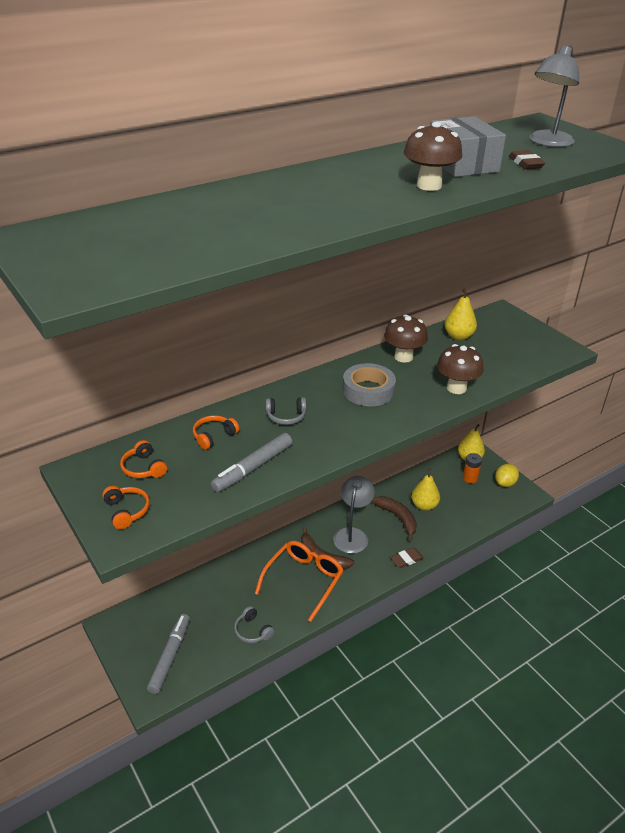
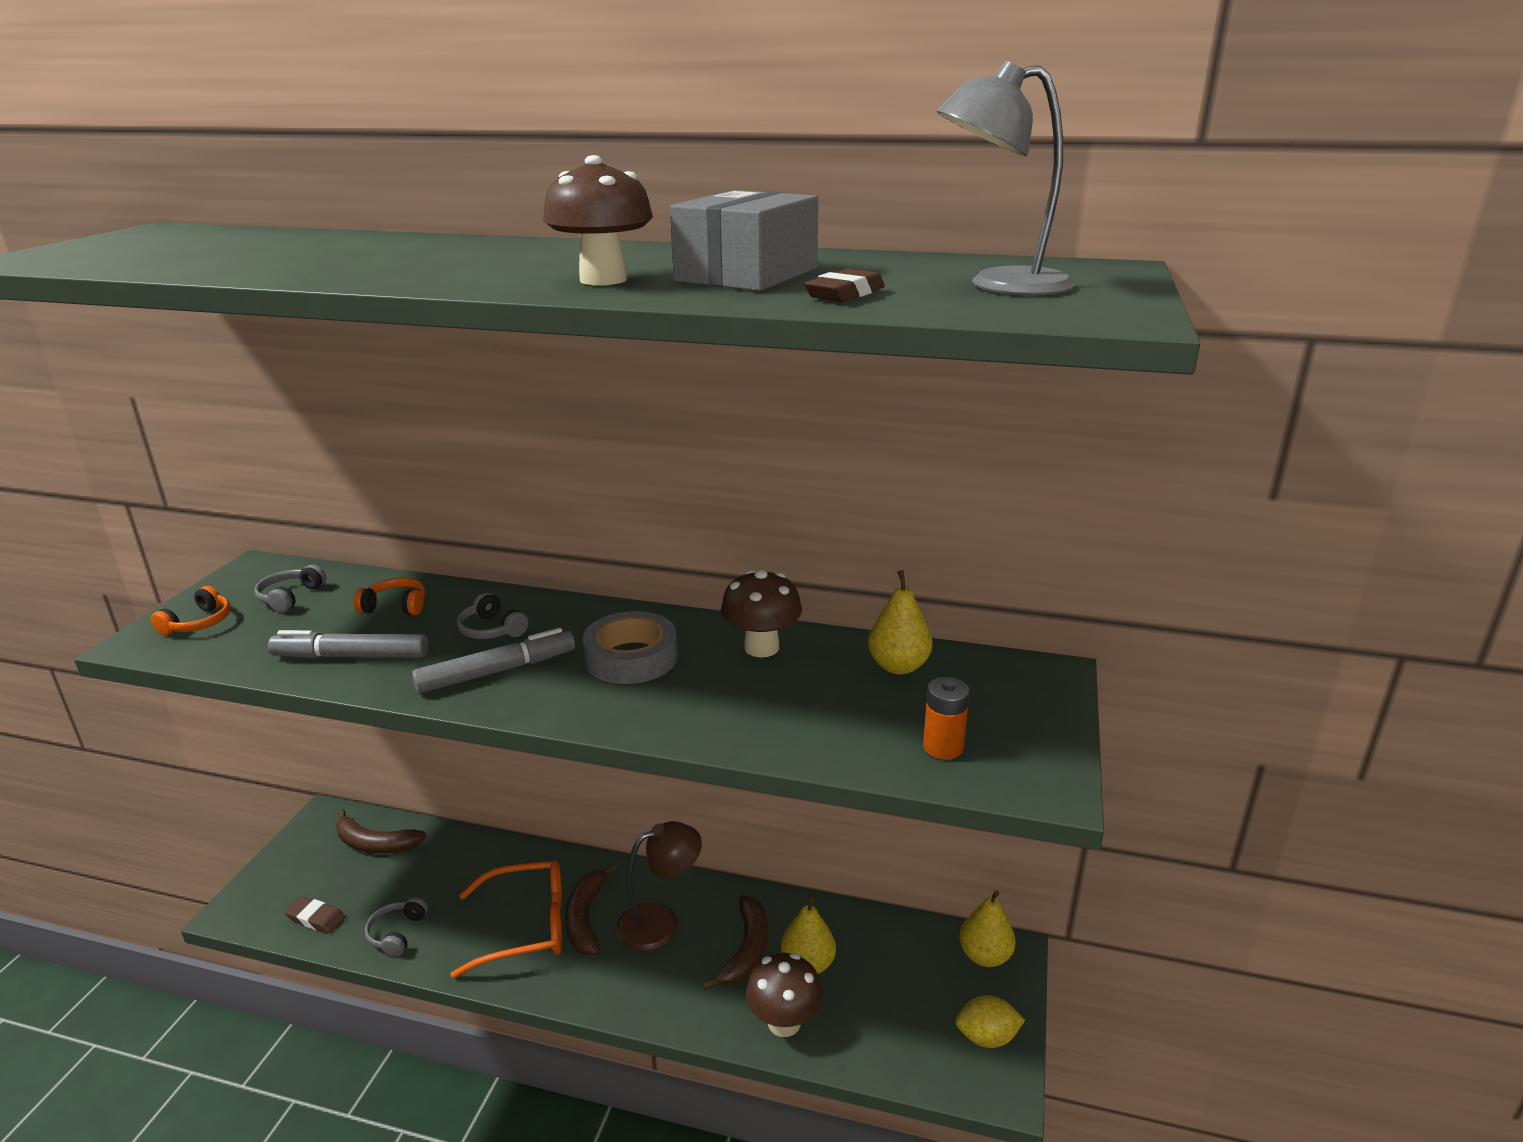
camera: 50 degrees right, 10 degrees down
(144, 468) = (290, 597): orange headphones -> grey headphones
(167, 612) = (375, 844): none -> brown banana
(170, 656) = (306, 889): grey marker -> grey marker (497, 672)
(352, 534) = (660, 922): grey lamp -> brown lamp
(406, 559) = (669, 1011): brown eraser -> brown eraser (316, 918)
(456, 388) = (742, 724): brown mushroom -> brown mushroom (784, 1022)
(470, 478) = (939, 983): orange battery -> orange battery (943, 747)

